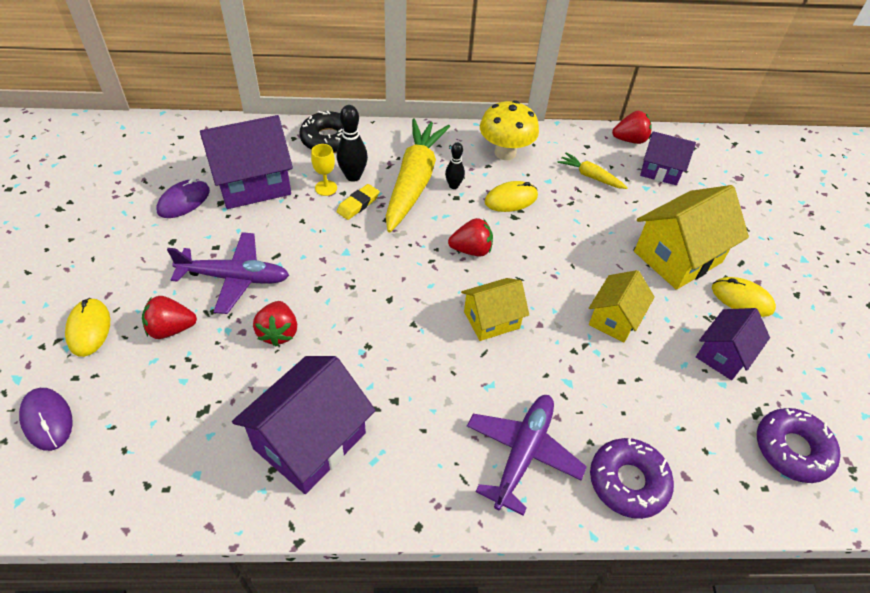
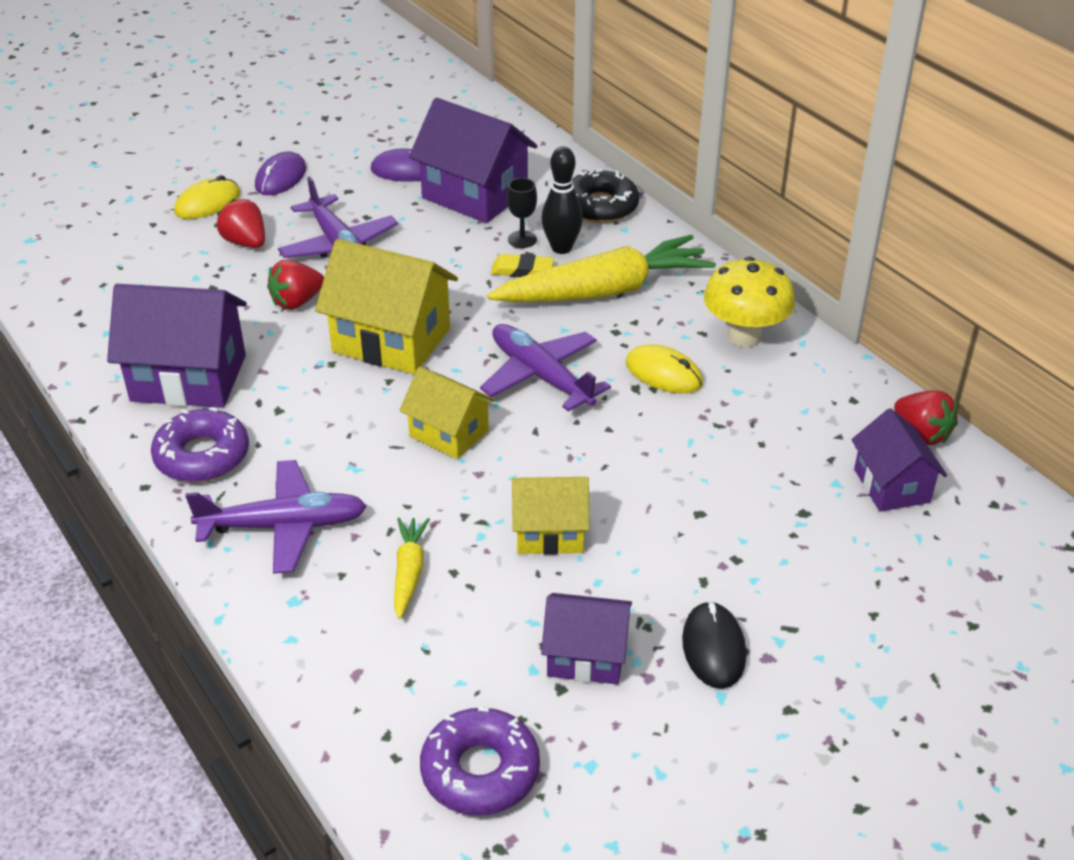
camera: 60 degrees right, 10 degrees down
(47, 420) = (102, 233): purple mouse -> purple mouse (281, 178)
(326, 188) = (522, 239): yellow goblet -> black goblet
(453, 186) = (633, 321): black bowling pin -> none
(471, 250) = (541, 376): red strawberry -> purple plane
(590, 176) = (792, 424): yellow carrot -> yellow carrot (409, 572)
(628, 482) = (310, 624): purple donut -> purple donut (202, 456)
(677, 257) = (727, 557): yellow house -> yellow house (391, 340)
(742, 299) = (713, 648): yellow mouse -> black mouse

